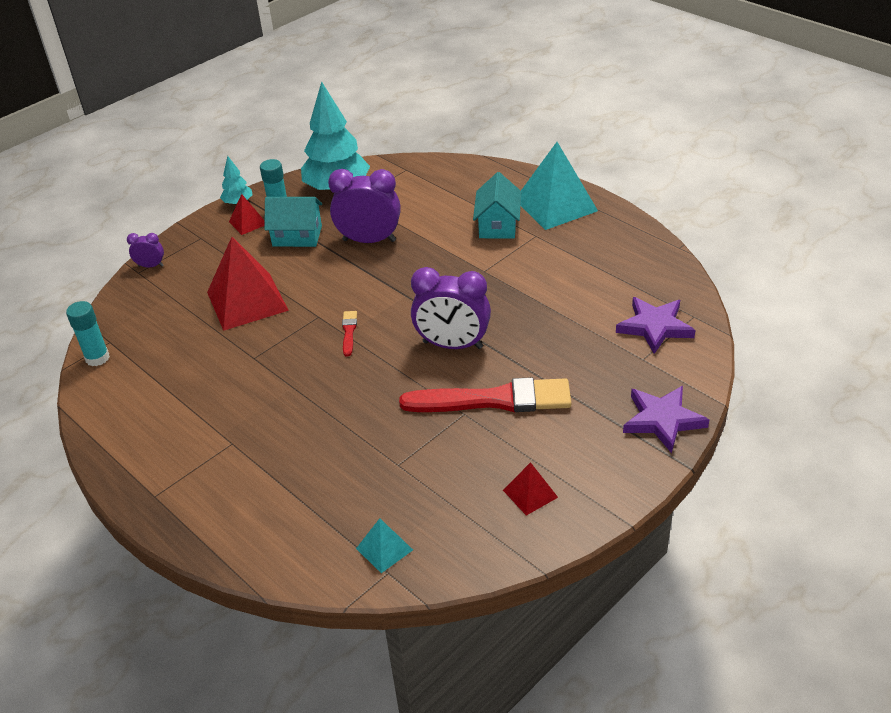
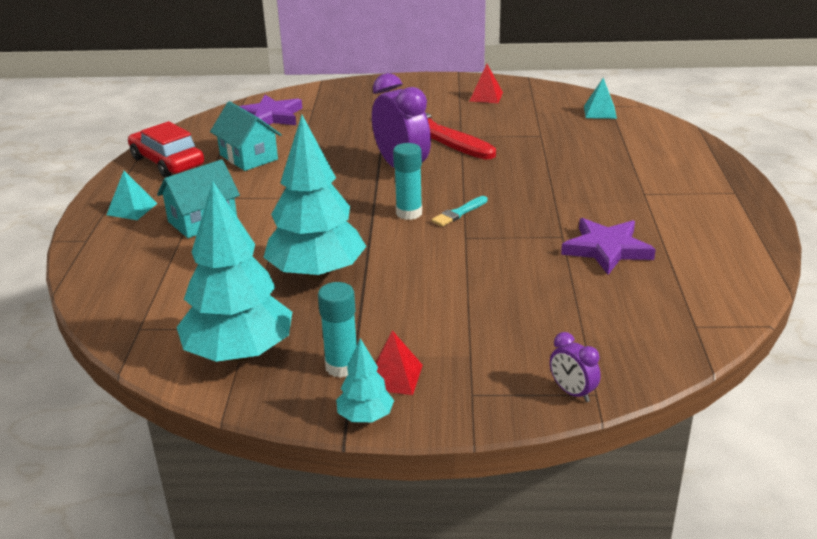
camera: 135 degrees left, 10 degrees down
(97, 358) = (721, 315): turquoise glue stick -> turquoise glue stick (409, 213)
(247, 301) = (510, 285): red pyramid -> none
(297, 236) = (370, 322): turquoise house -> turquoise house (248, 157)
(349, 332) = (459, 213): red brush -> turquoise brush
(369, 240) = (317, 274): purple clock -> turquoise tree
(555, 205) = (132, 209): turquoise pyramid -> turquoise pyramid, size x0.48
(619, 242) = (167, 162): none -> red car
(662, 420) = (363, 88): purple star -> purple star (607, 249)

